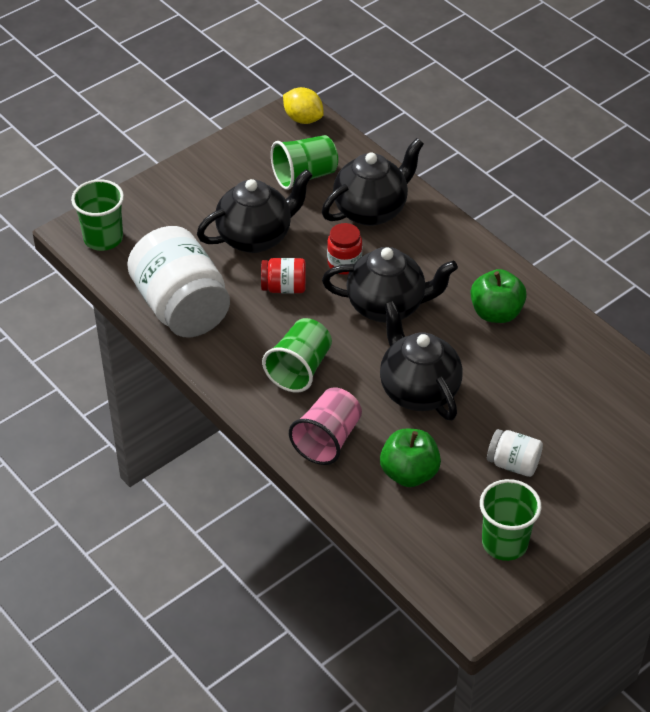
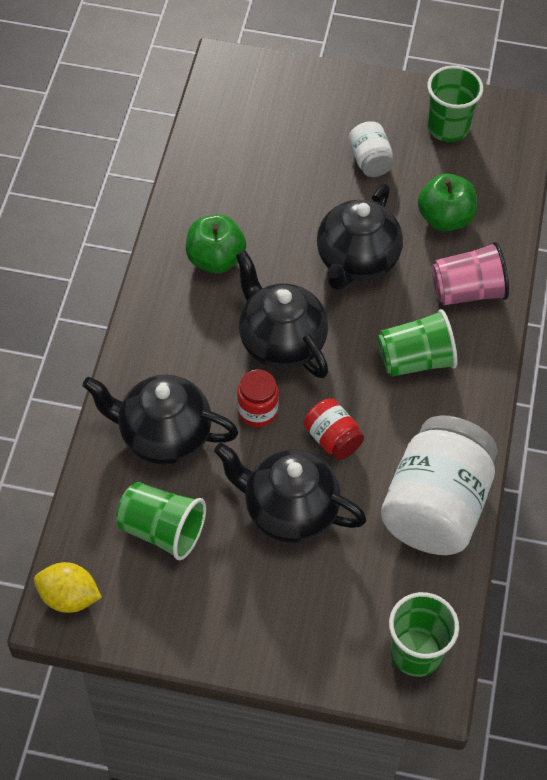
camera: 130 degrees left, 10 degrees up
(303, 119) = (69, 597): yellow lemon -> yellow lemon turned 75 degrees counterclockwise

